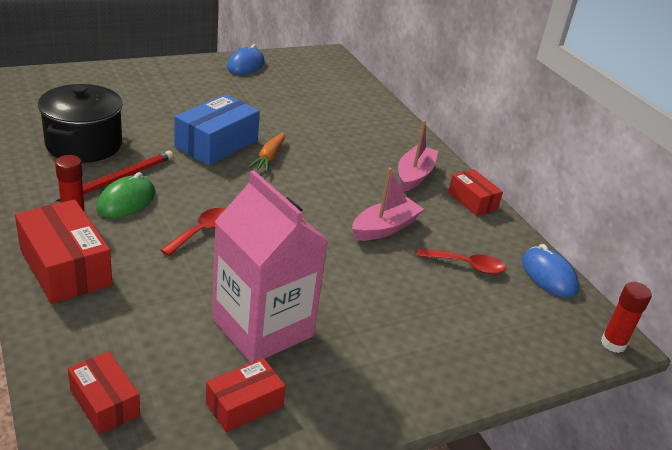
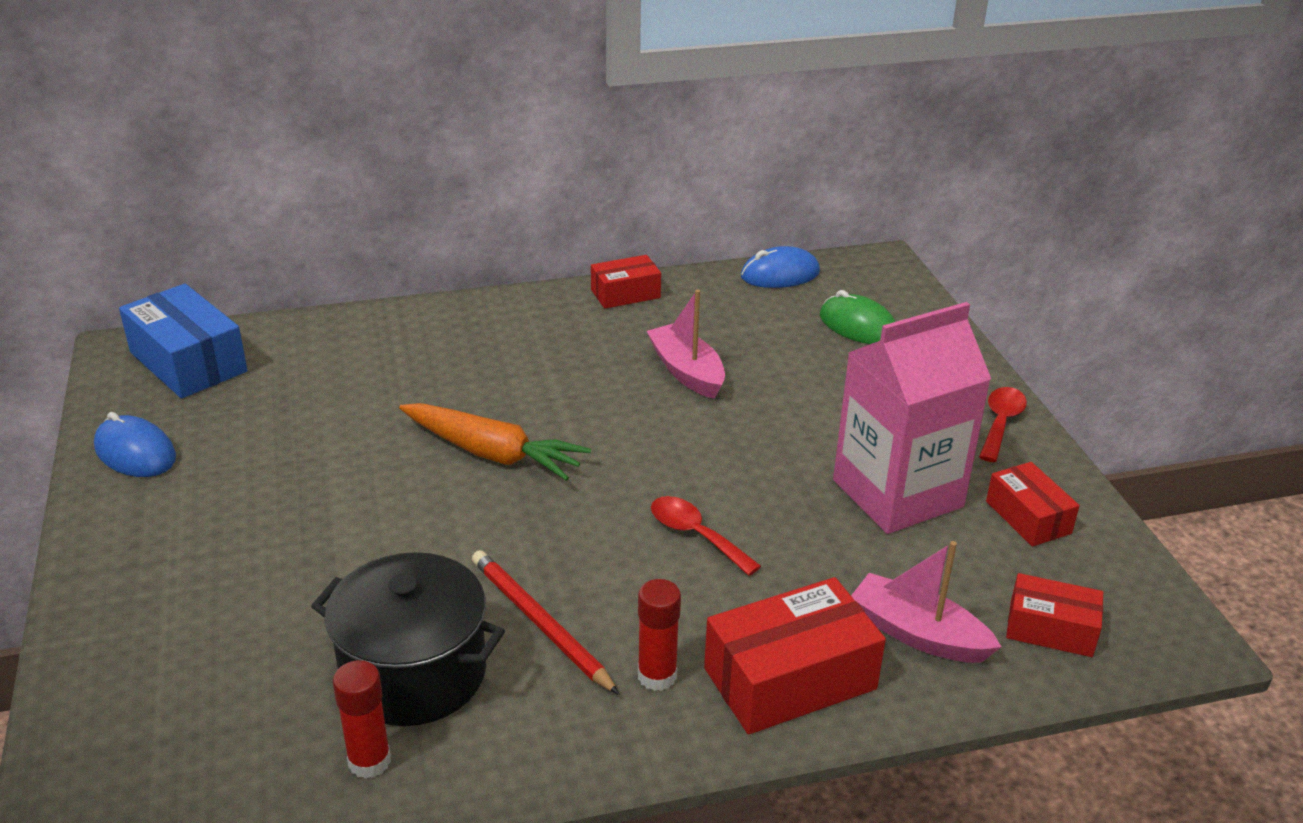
camera: 75 degrees left, 0 degrees up
(105, 402) = (1050, 629): red box -> red box turned 45 degrees clockwise
(126, 201) = (610, 614): green mouse -> green mouse (858, 326)
(217, 144) = (439, 506): blue box -> blue box (188, 362)
(269, 157) = (492, 453): orange carrot -> orange carrot, size x1.61
(414, 175) = (559, 327): pink boat -> pink boat (918, 634)
(467, 265) = (764, 324): red spoon -> red spoon (1000, 423)
(613, 344) = (888, 264): red glue stick -> red glue stick (369, 761)

